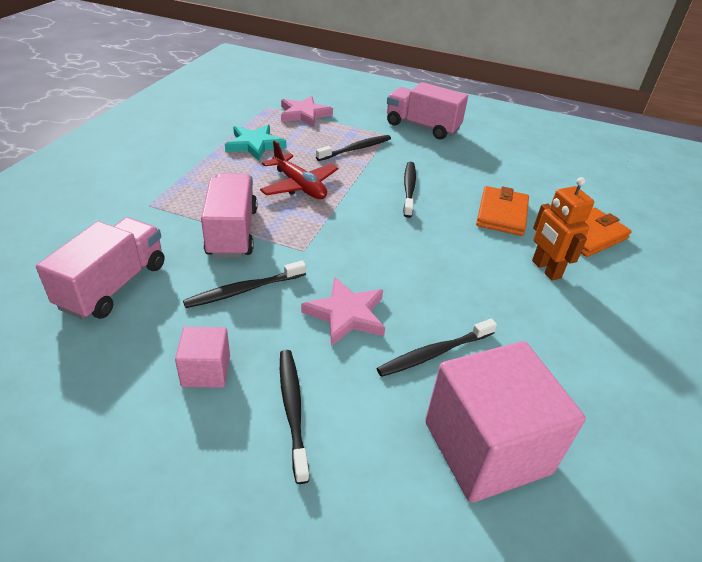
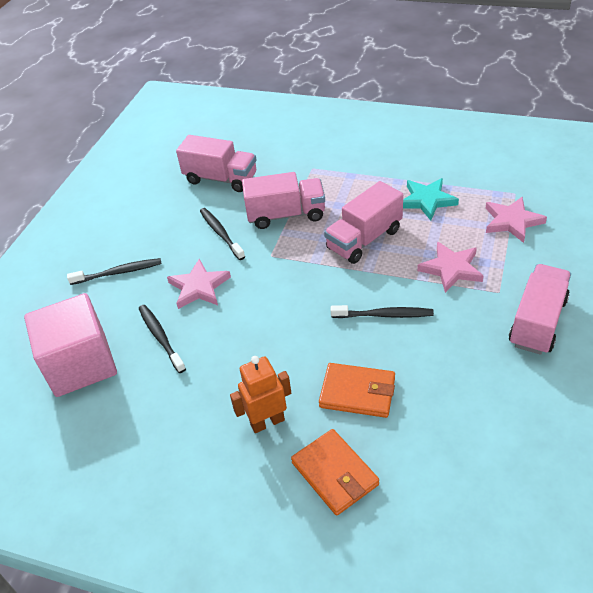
camera: 95 degrees right, 5 degrees up
(206, 371) = (149, 232): pink cube -> none
(299, 186) = (364, 239): red plane -> pink truck
(355, 149) = (451, 269): black toothbrush -> pink star

